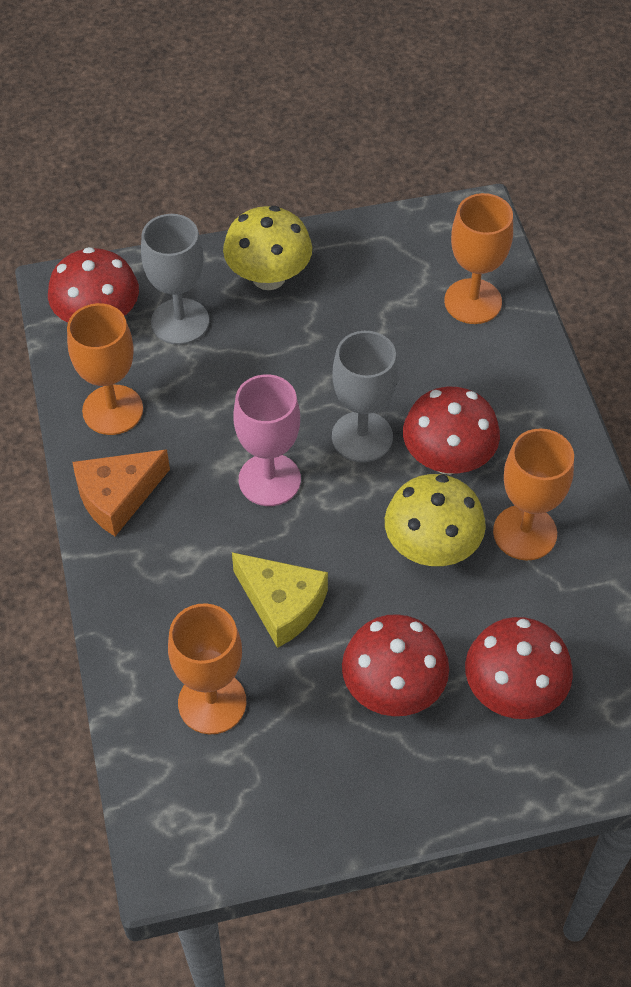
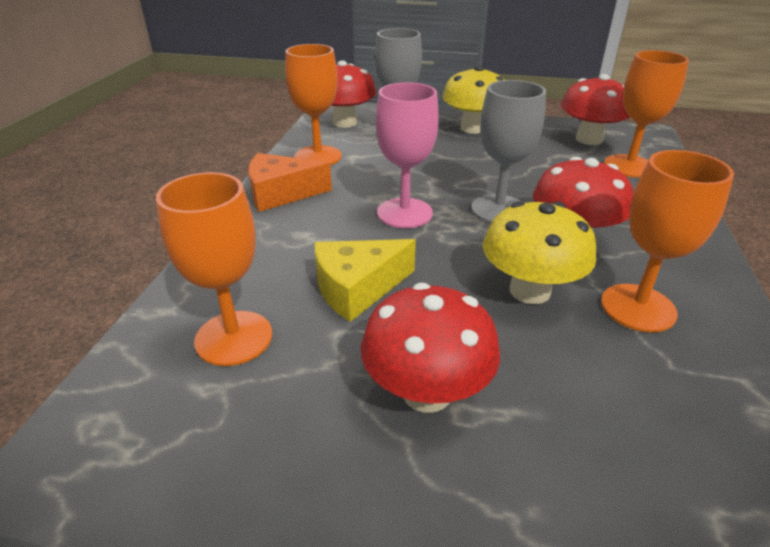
camera: 25 degrees right, 20 degrees down
(282, 605) = (357, 288): yellow cheese -> yellow cheese turned 90 degrees clockwise
(513, 691) = (578, 449): red mushroom -> red mushroom (589, 139)

